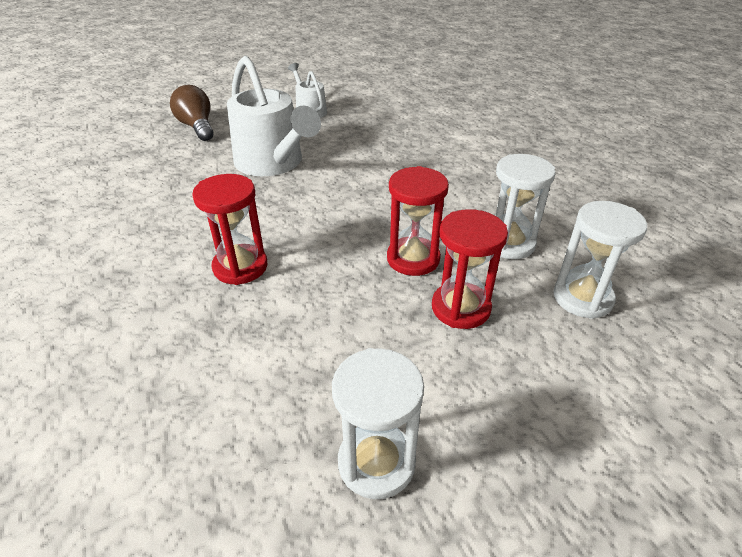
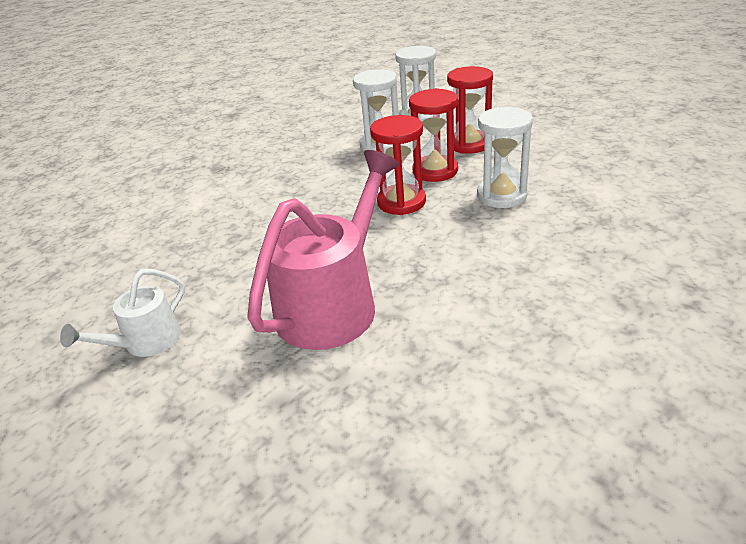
camera: 110 degrees left, 5 degrees down
(197, 127) = (256, 454): brown light bulb -> none
(240, 267) = (531, 238): red hourglass -> red hourglass (401, 202)
(273, 163) = (333, 303): white watering can -> pink watering can
(376, 462) = (608, 137): white hourglass -> white hourglass (501, 196)

